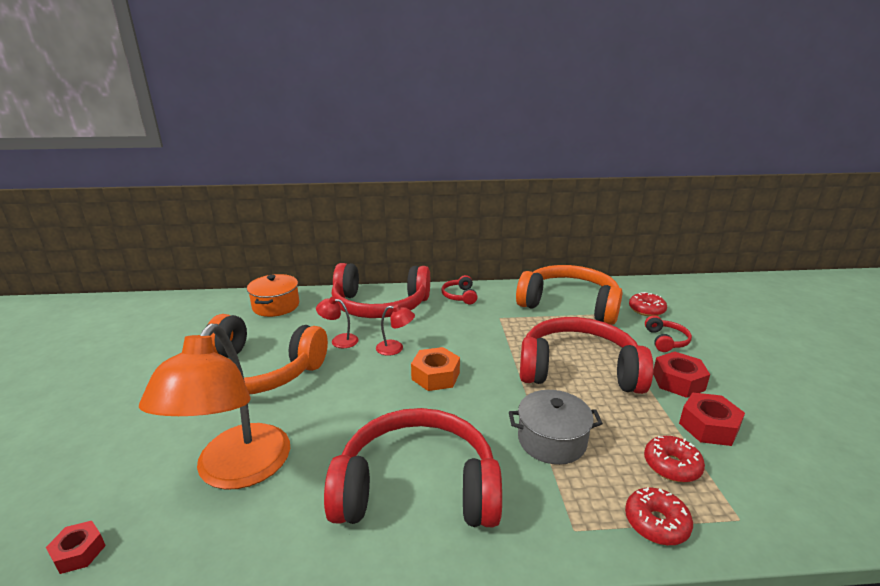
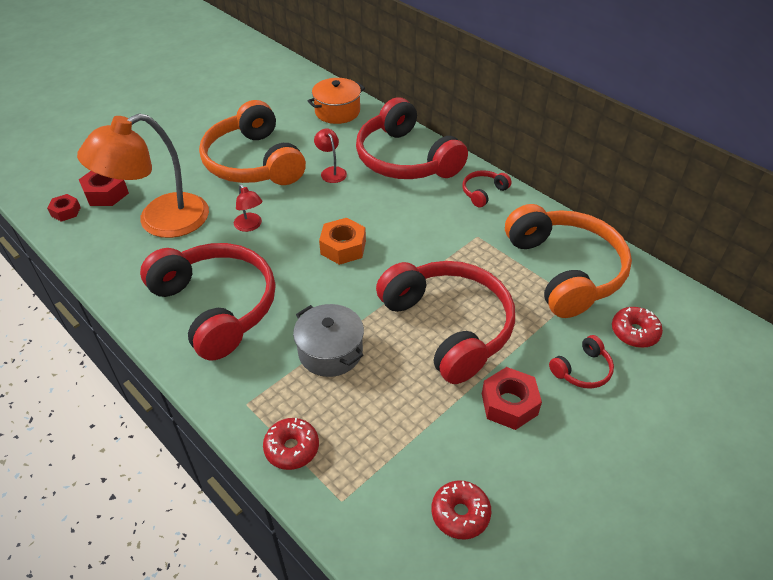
camera: 50 degrees right, 20 degrees up
(395, 348) = (354, 205): red lamp -> red lamp (250, 226)
(671, 465) = (369, 437): red donut -> red donut (460, 514)
(708, 426) = (453, 448): red nut -> red nut (106, 193)

